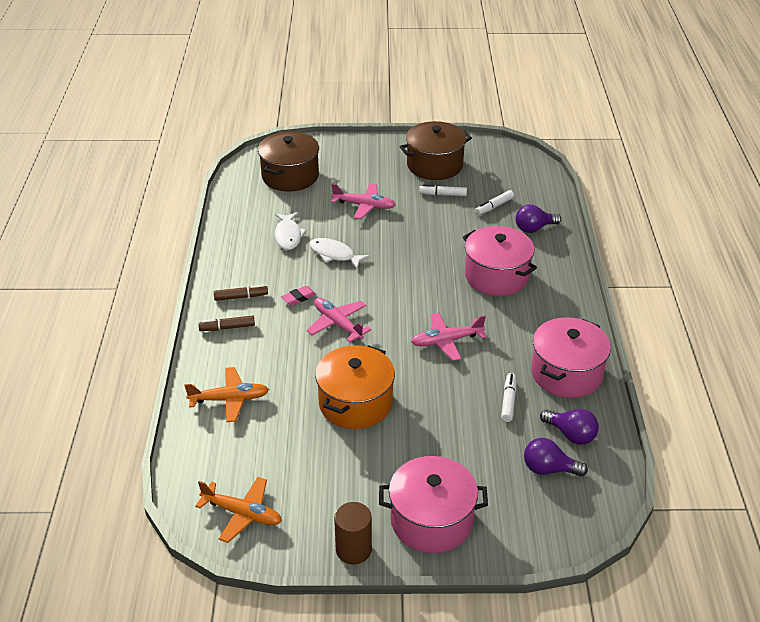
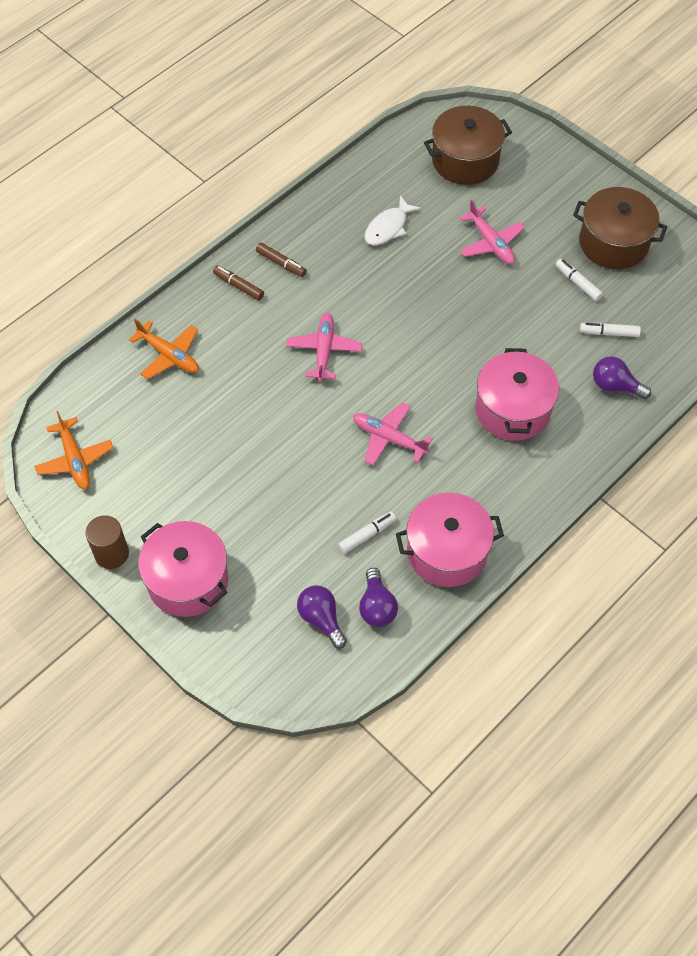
camera: 45 degrees right, 20 degrees up
(299, 298) = (324, 300): pink eraser -> none
(334, 254) = (403, 277): white fish -> none
(355, 403) = (252, 435): orange pot -> none

